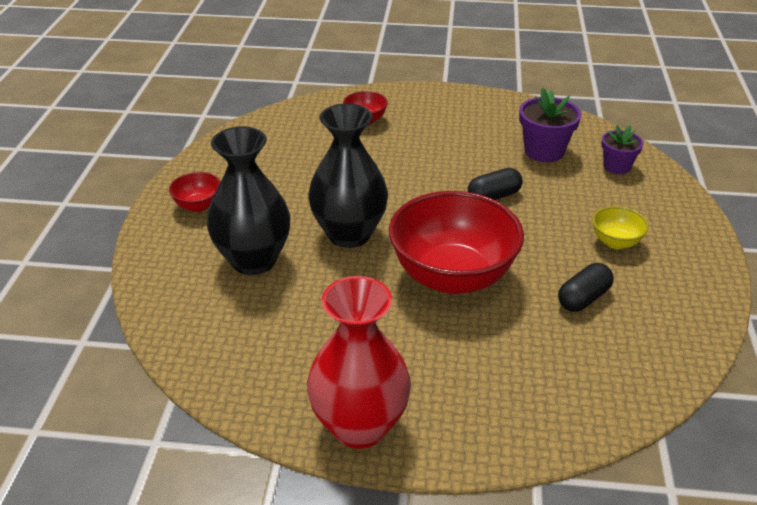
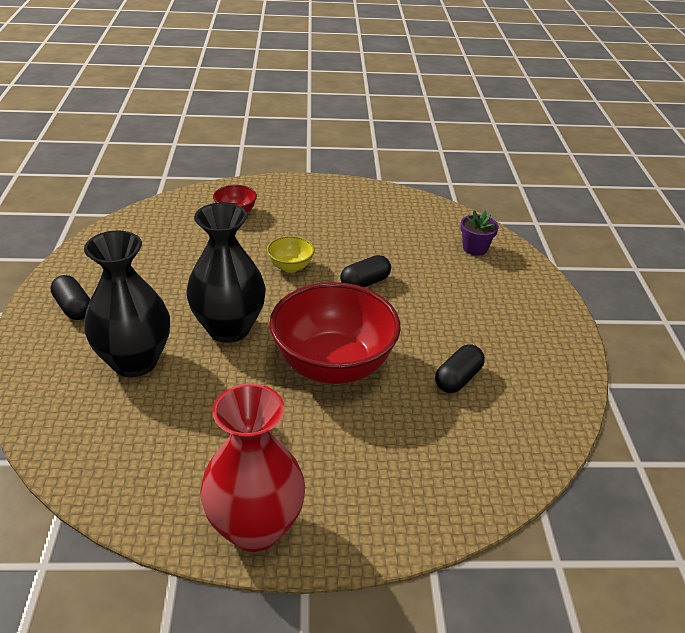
camera: 10 degrees left, 0 degrees up
(198, 206) = (73, 308): red bowl -> black capsule
(544, 151) = (407, 236): purple flower pot -> none
(615, 242) = (481, 321): yellow bowl -> yellow bowl (290, 267)

